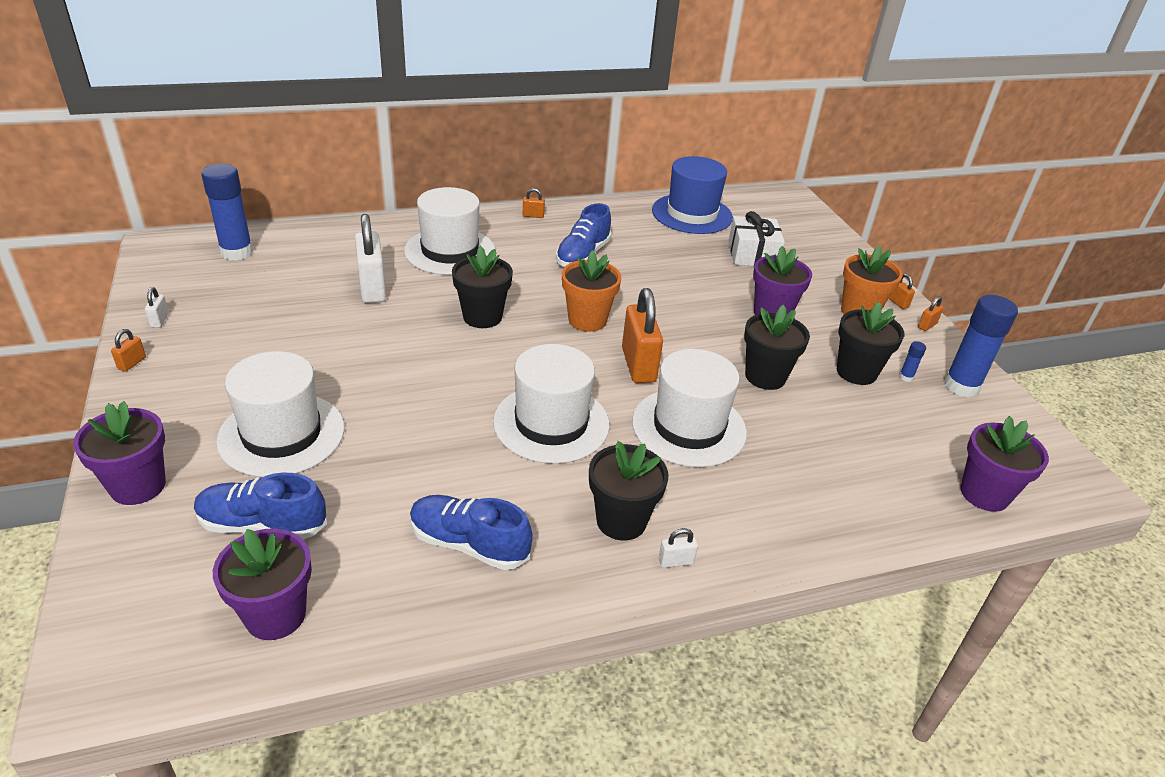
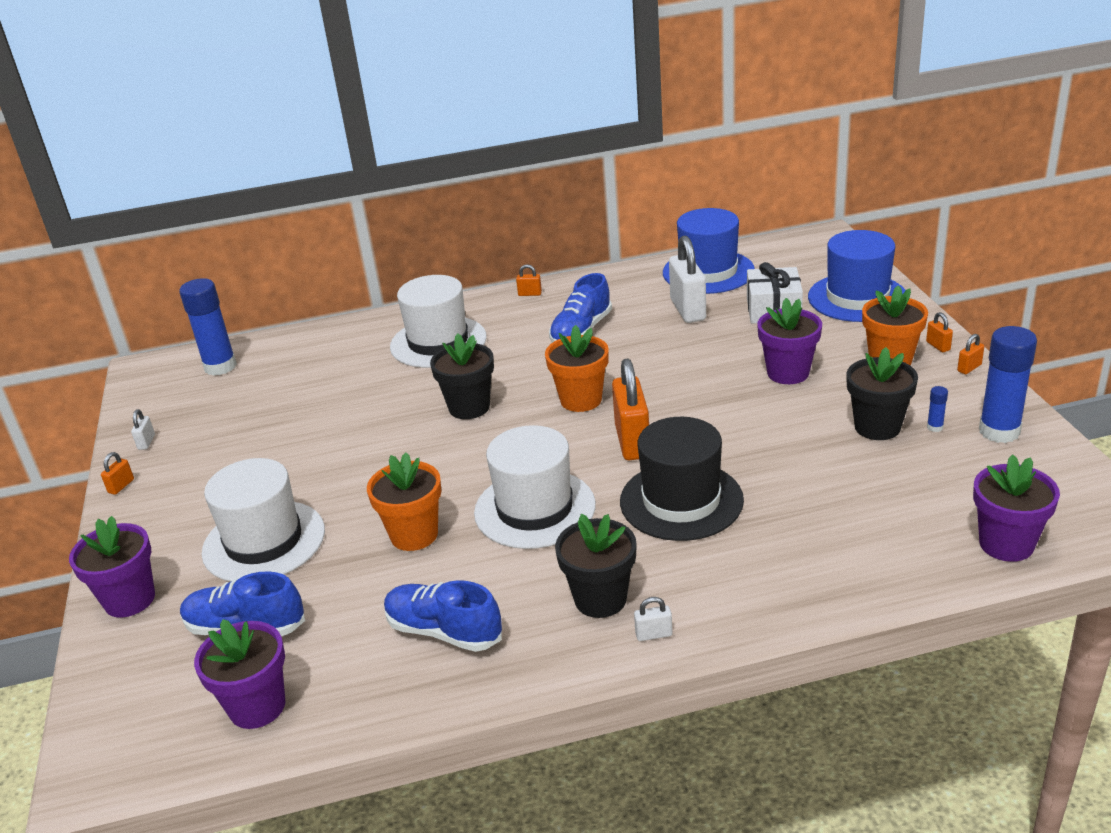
camera: 10 degrees right, 5 degrees down
(372, 288) = (356, 389): white padlock -> white padlock (688, 310)
(434, 440) = (414, 535): none -> orange flower pot
(689, 427) = (681, 501): white hat -> black hat
(765, 376) = (772, 441): black flower pot -> none
(823, 252) = (857, 298): none -> blue hat

